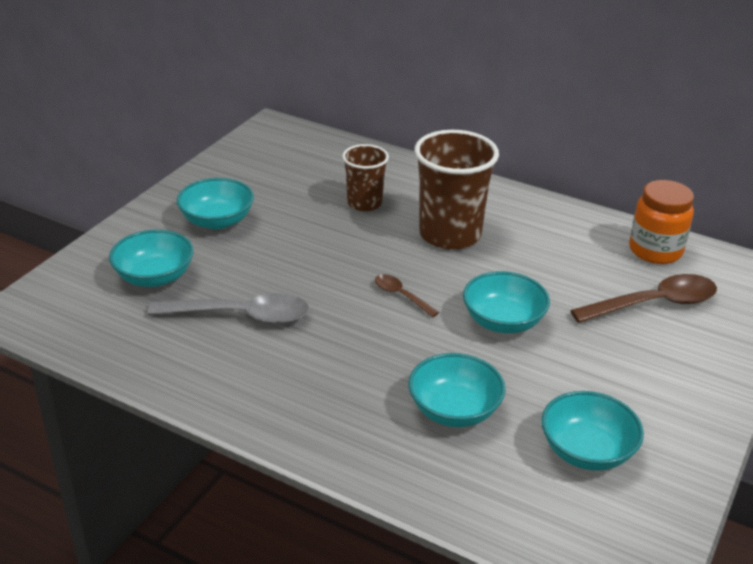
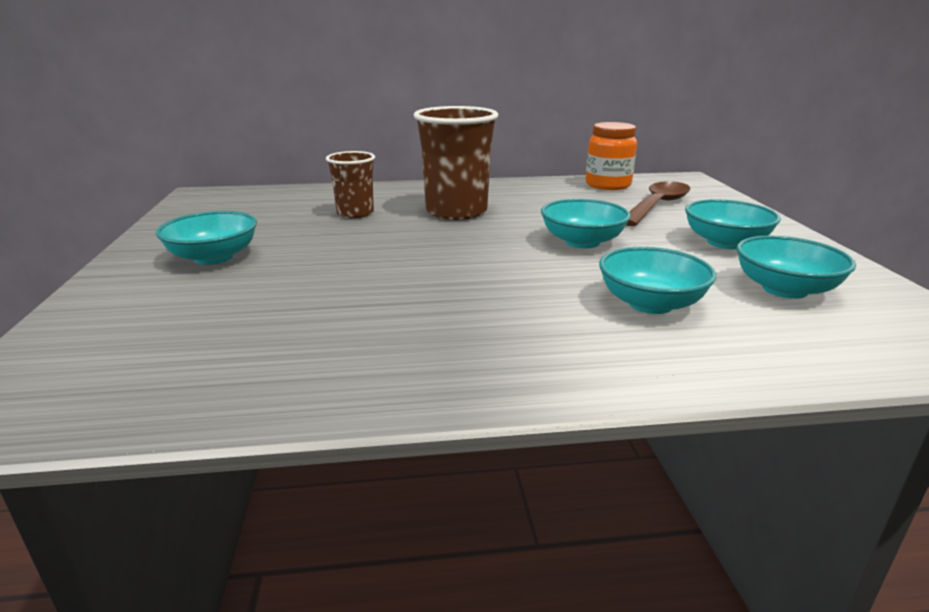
camera: 35 degrees left, 10 degrees down
(154, 277) = (183, 316): turquoise bowl -> turquoise bowl (725, 242)
(241, 316) = (338, 313): grey spoon -> none
(401, 295) = (477, 252): brown spoon -> none

